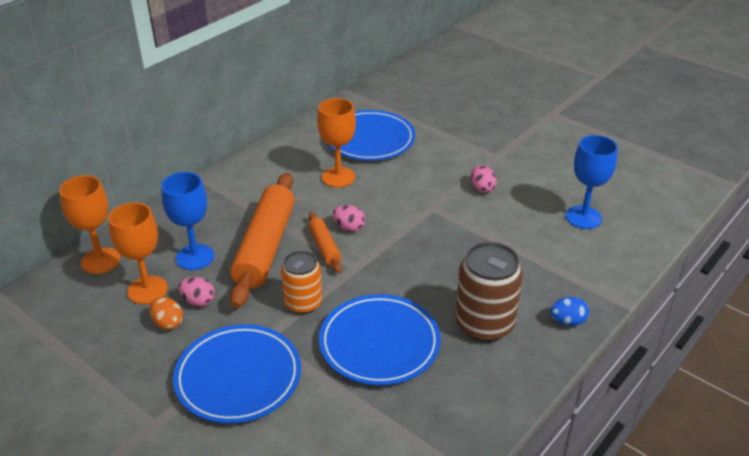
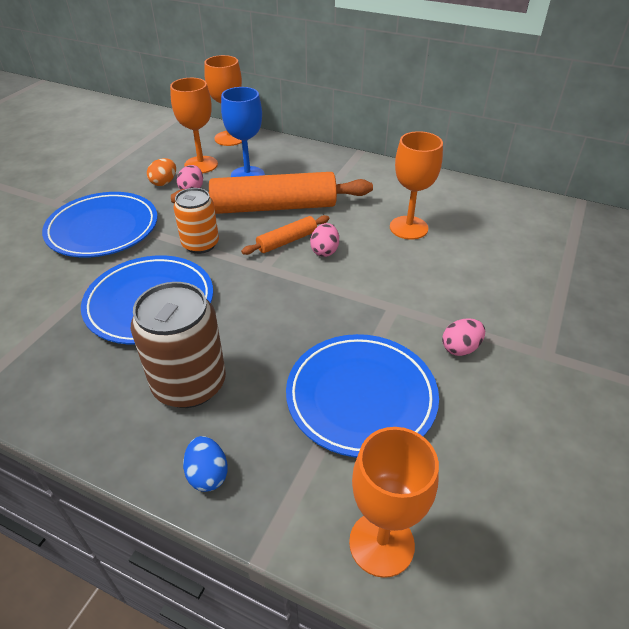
camera: 75 degrees right, 5 degrees up
(370, 140) = (496, 236): blue plate -> blue plate (361, 397)
(583, 217) = (457, 479): blue goblet -> none
(621, 255) = (381, 543): none -> orange goblet

